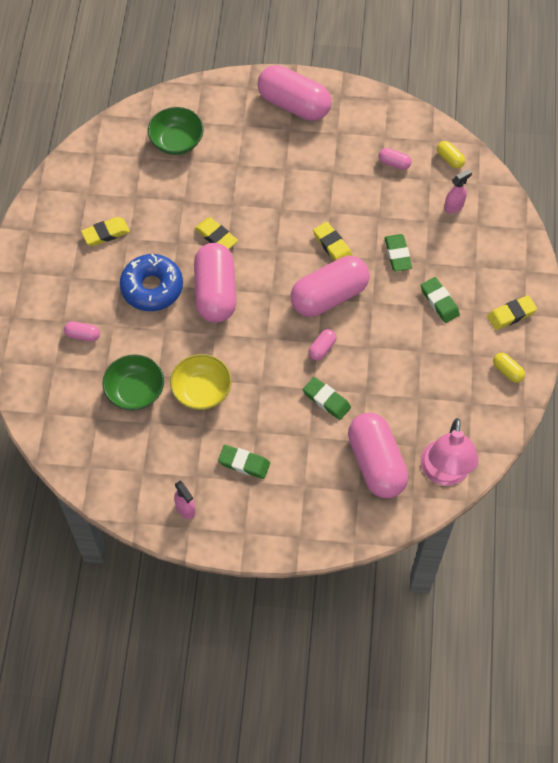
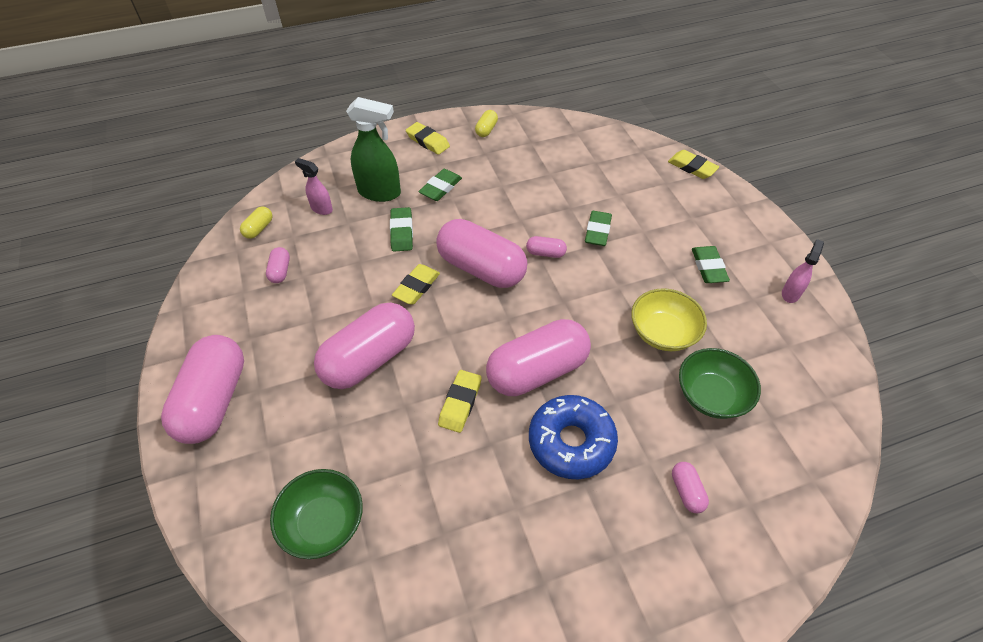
camera: 115 degrees left, 10 degrees down
(106, 233) = (523, 543): yellow eraser -> yellow eraser (692, 167)
(376, 463) = (631, 180): pink capsule -> pink capsule (369, 359)
(397, 254) = (402, 232): green eraser -> green eraser turned 60 degrees counterclockwise
(444, 473) = (607, 139): pink lamp -> none
(455, 254) = (380, 192): none -> green spray bottle

